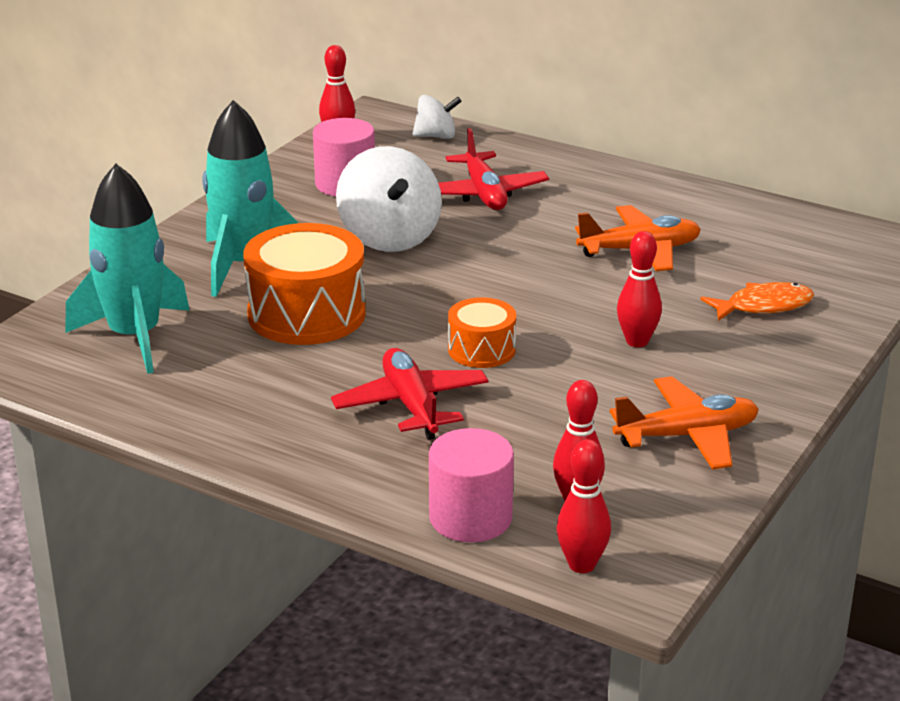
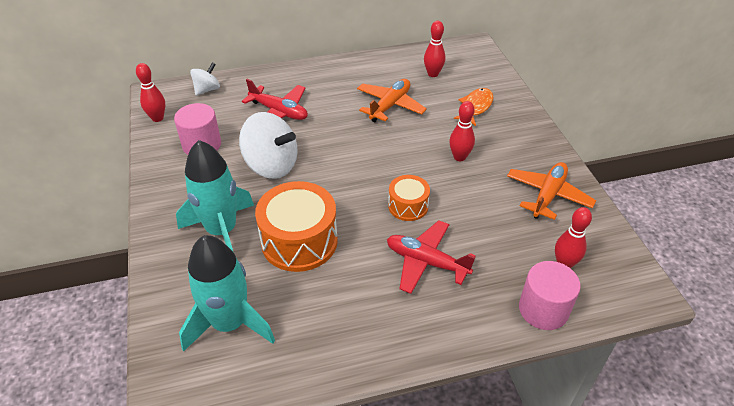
camera: 45 degrees left, 15 degrees up
(582, 565) = (615, 298): red bowling pin -> red bowling pin (433, 74)

